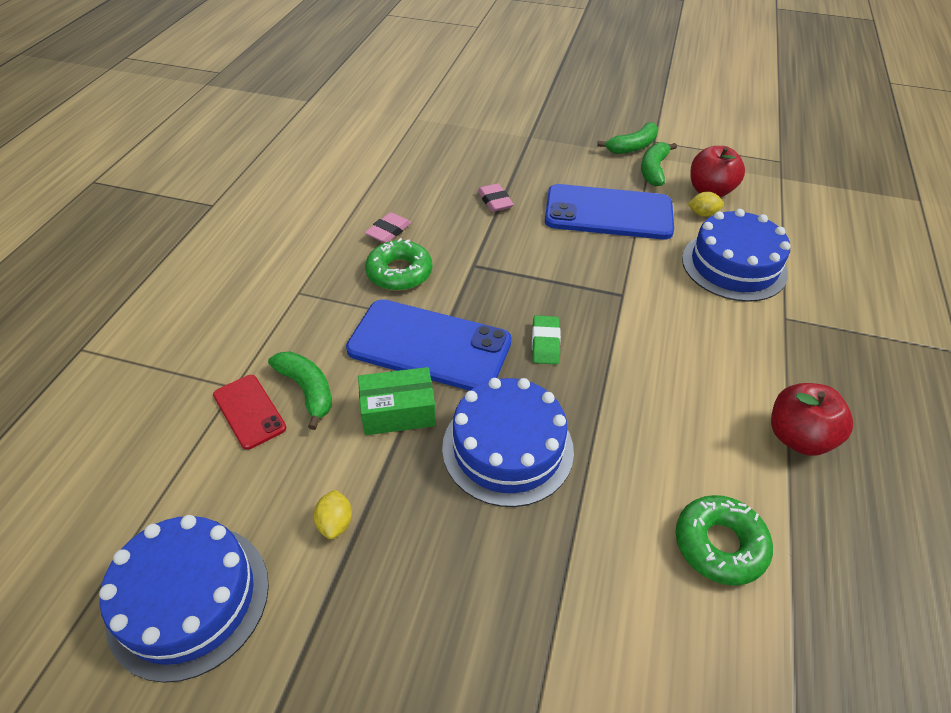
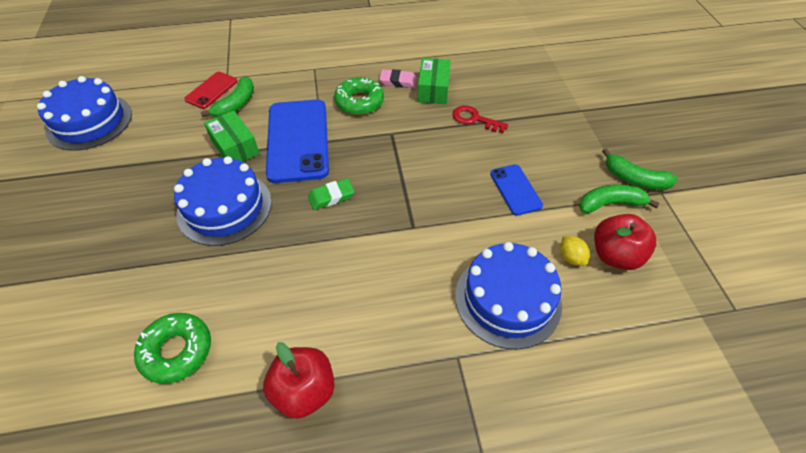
camera: 65 degrees right, 5 degrees up
(335, 523) = (146, 153): yellow lemon -> none
(425, 211) = (433, 89): none -> green box
(495, 201) = (474, 119): pink eraser -> red key
(608, 213) = (515, 189): blue phone -> blue phone, size x0.51

